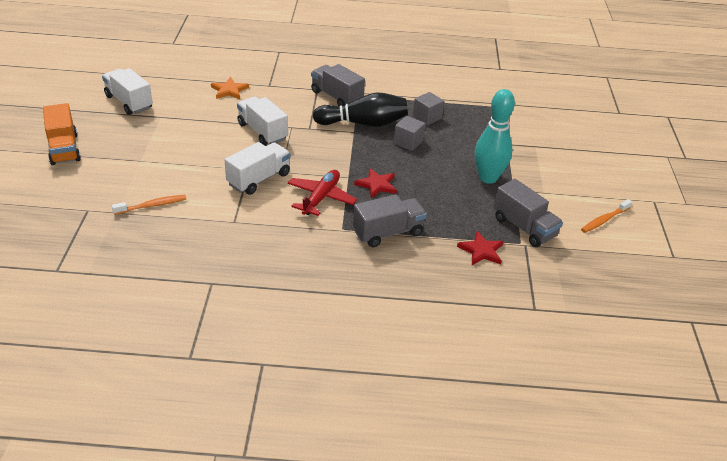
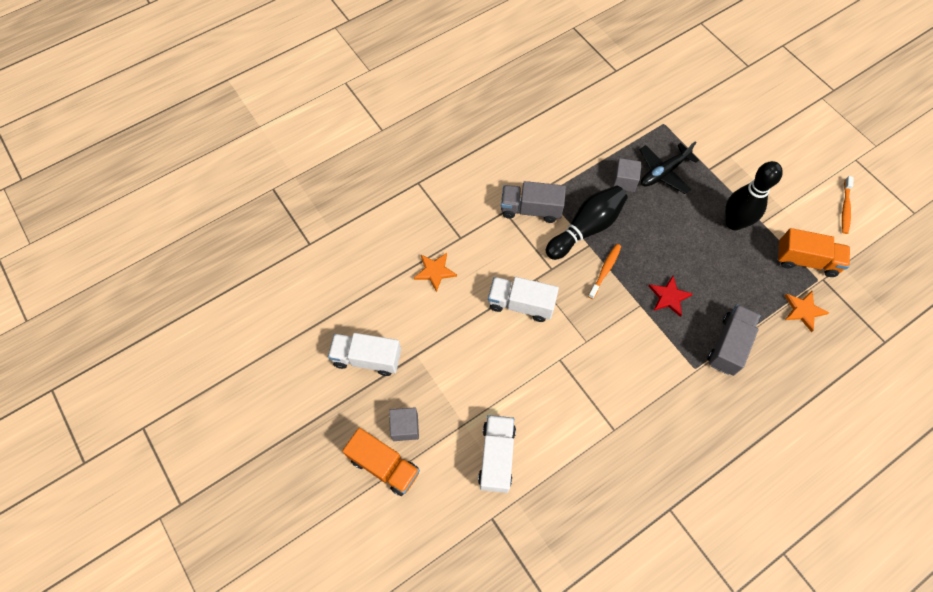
camera: 35 degrees left, 25 degrees up
(152, 205) = (535, 467): orange toothbrush -> orange toothbrush (605, 270)
(259, 179) = (580, 365): white truck -> white truck (496, 457)
(321, 198) = (646, 347): red plane -> none
(408, 142) = (641, 225): grey cube -> grey cube (405, 427)
(465, 128) = (663, 172): none -> black plane
(481, 251) = (803, 310): red star -> orange star
(488, 178) = (734, 222): turquoise bowling pin -> black bowling pin
(524, 227) = (806, 260): grey truck -> orange truck

